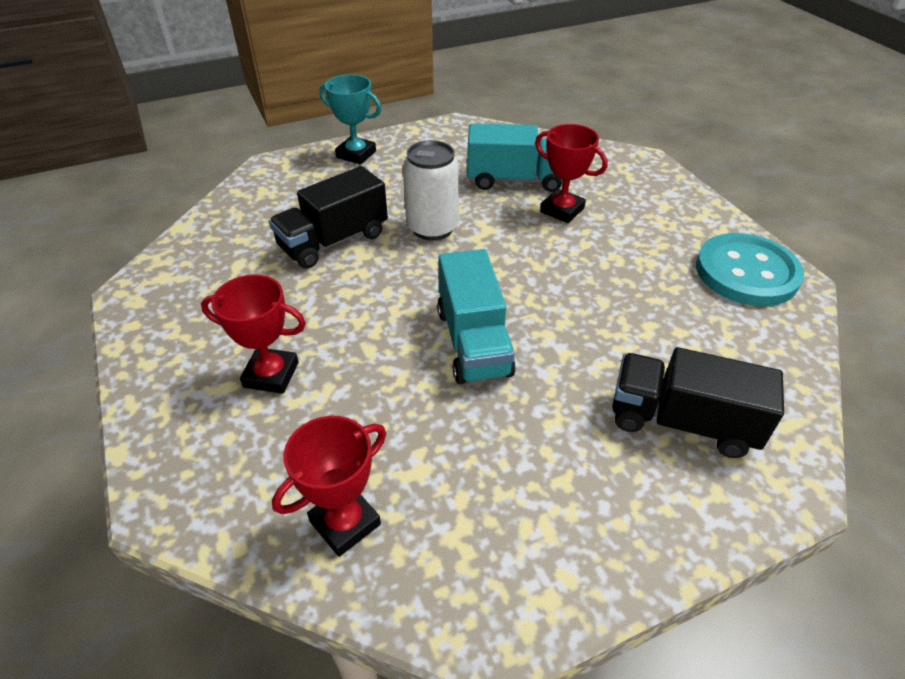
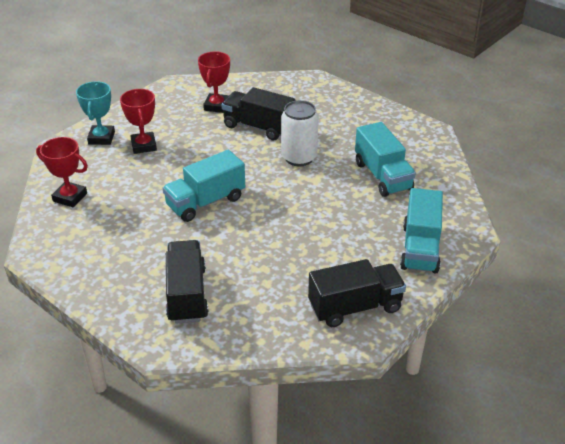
camera: 65 degrees right, 5 degrees down
(356, 154) = (354, 104): turquoise trophy -> turquoise trophy (101, 138)
(562, 210) = (362, 205): red trophy -> red trophy (216, 106)
(658, 197) = (420, 248): none -> turquoise truck
(746, 272) = (355, 307): turquoise button -> black truck

